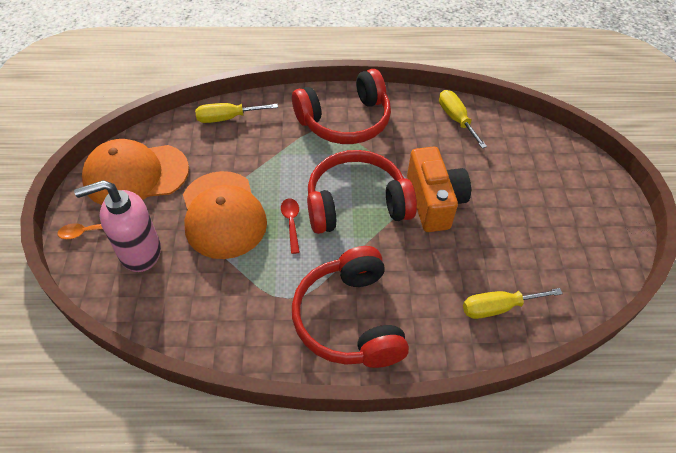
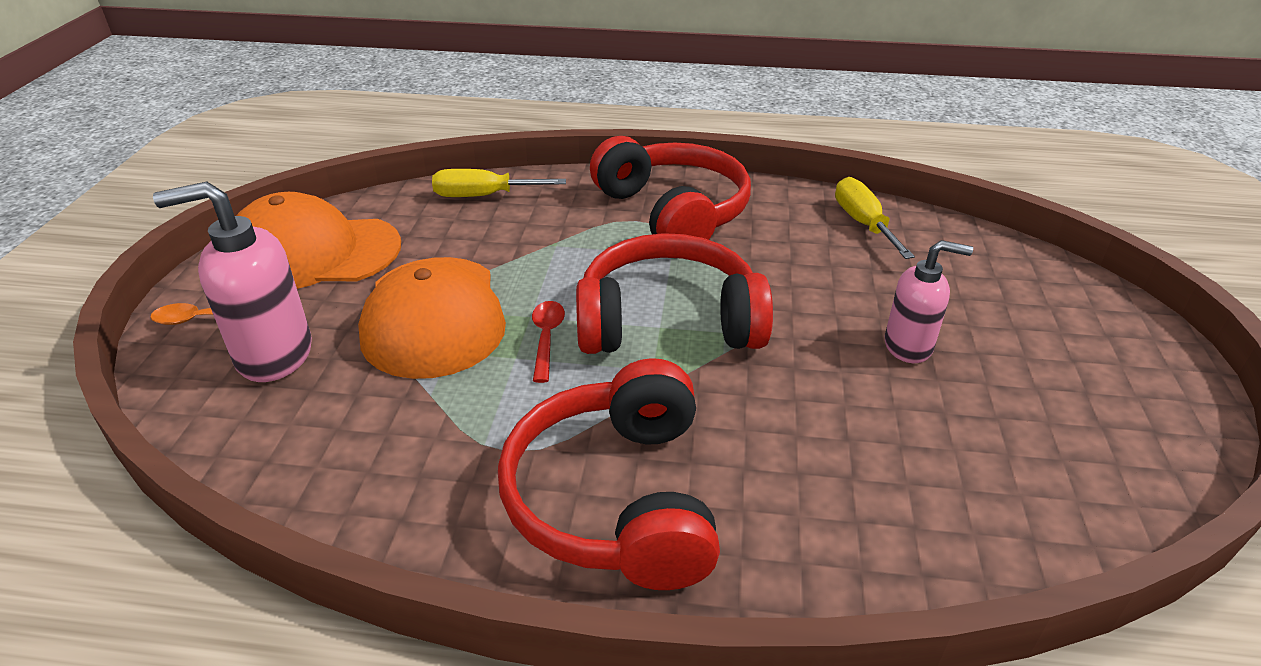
camera: 10 degrees right, 15 degrees down
(345, 121) = (673, 212): red headphones -> red headphones turned 105 degrees counterclockwise
(434, 201) = (810, 330): orange camera -> none
(486, 206) = (908, 346): none -> pink soap dispenser
(498, 307) = (921, 511): yellow screwdriver -> none

